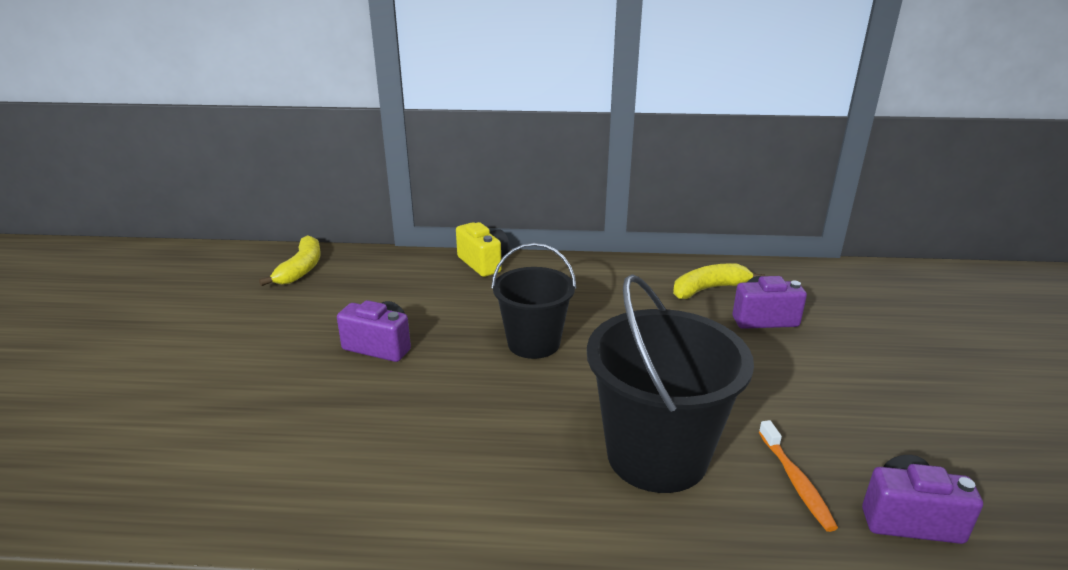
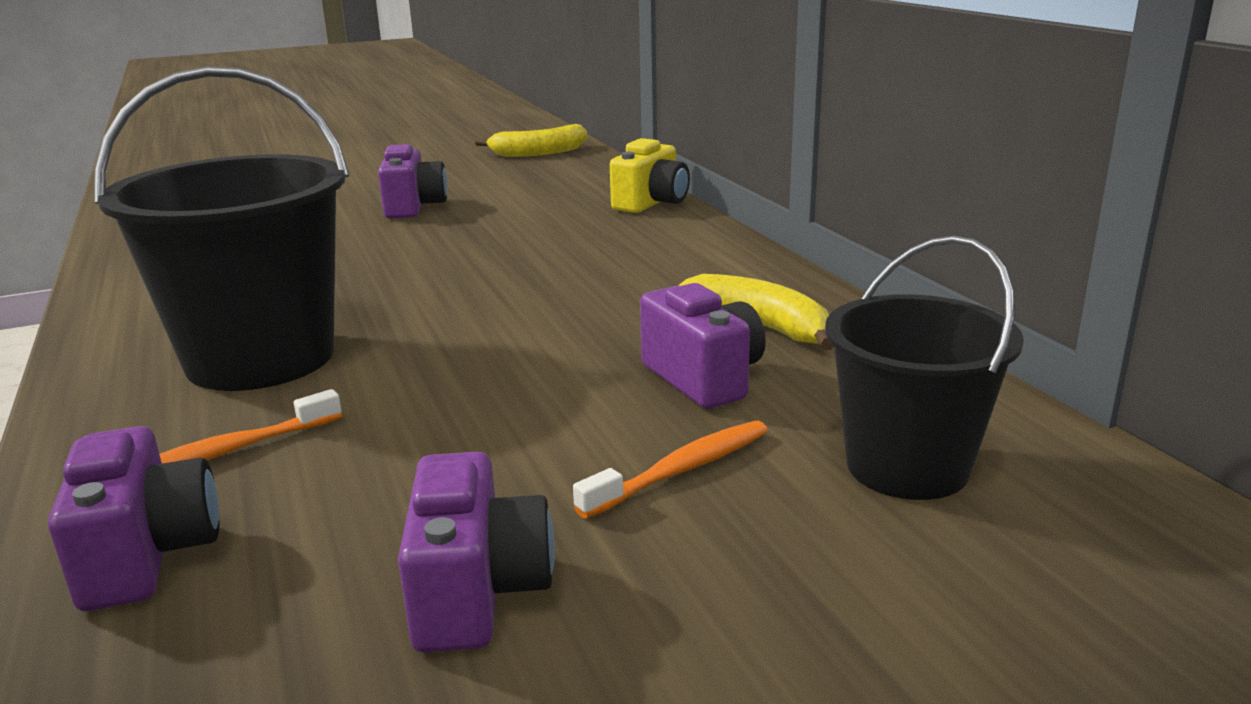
camera: 65 degrees right, 5 degrees down
(533, 343) = (476, 259): black bucket -> black bucket (907, 467)
(853, 347) = (681, 470): none -> orange toothbrush
(947, 419) = (478, 593): none -> purple camera

